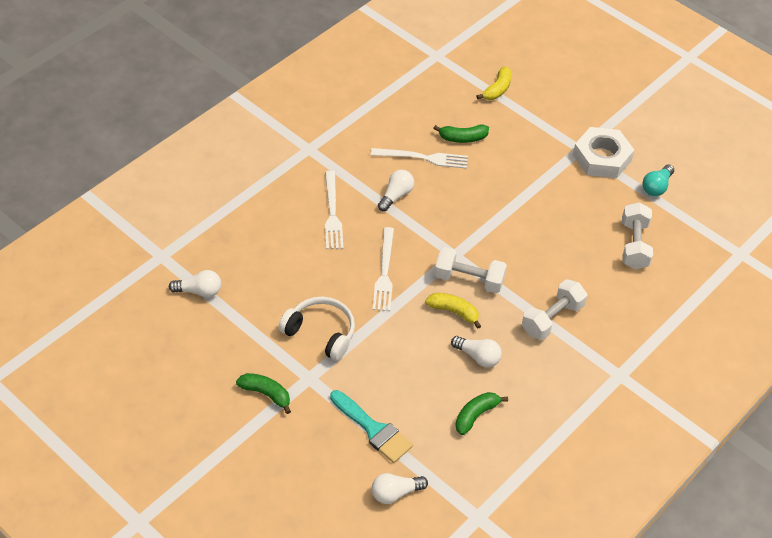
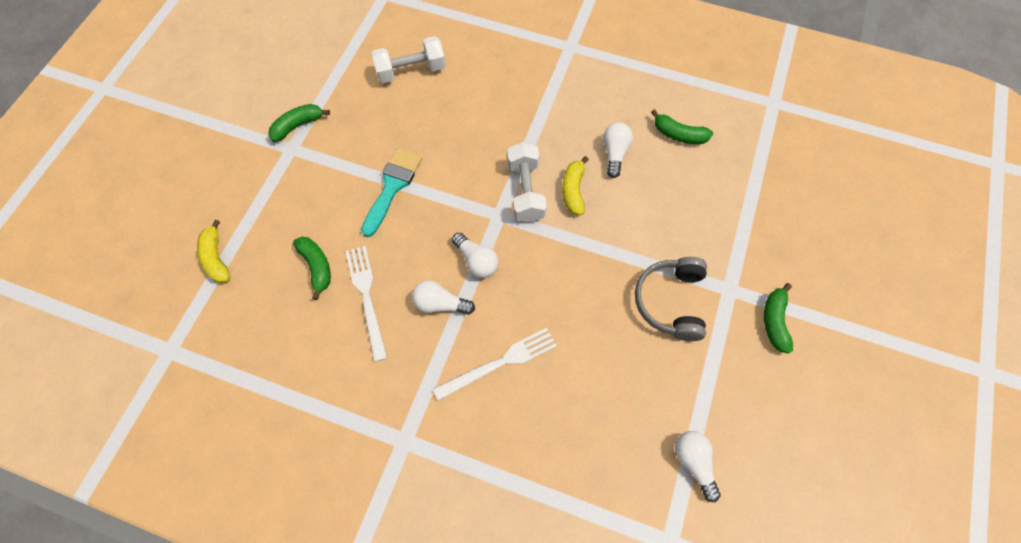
camera: 110 degrees left, 15 degrees up
(320, 333) = (671, 302): white headphones -> grey headphones
(373, 429) = (747, 209): turquoise brush -> turquoise brush (392, 186)
(384, 272) = (557, 272): white fork -> none
(395, 493) = (796, 168): white light bulb -> white light bulb (476, 261)
(497, 89) = (216, 258): yellow banana -> yellow banana turned 120 degrees counterclockwise
(552, 319) = (536, 109): white dumbbell -> none
(602, 158) = (298, 126): white nut -> green banana
(656, 187) = (323, 71): turquoise light bulb -> none

